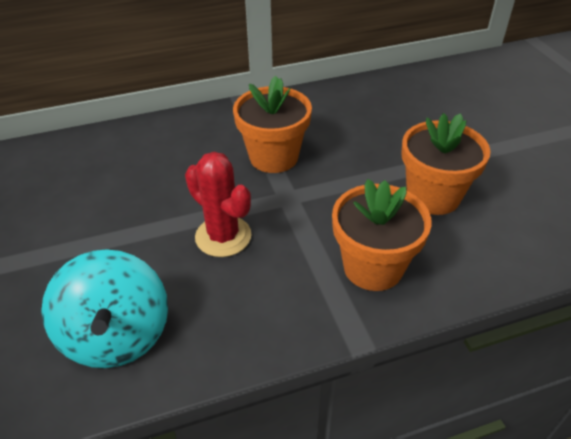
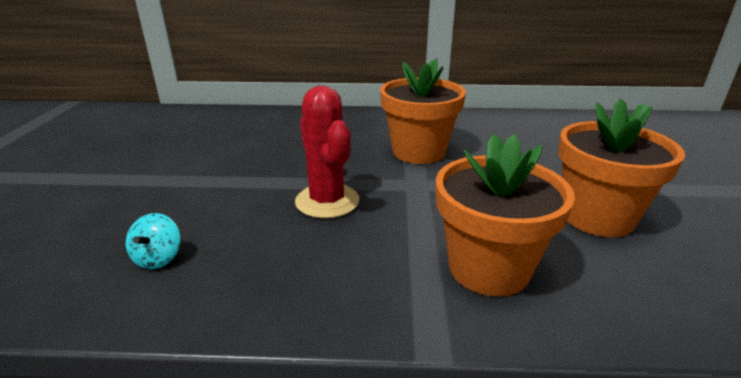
camera: 20 degrees right, 15 degrees down
(117, 335) = (158, 258): turquoise spinning top -> turquoise spinning top, size x0.41

